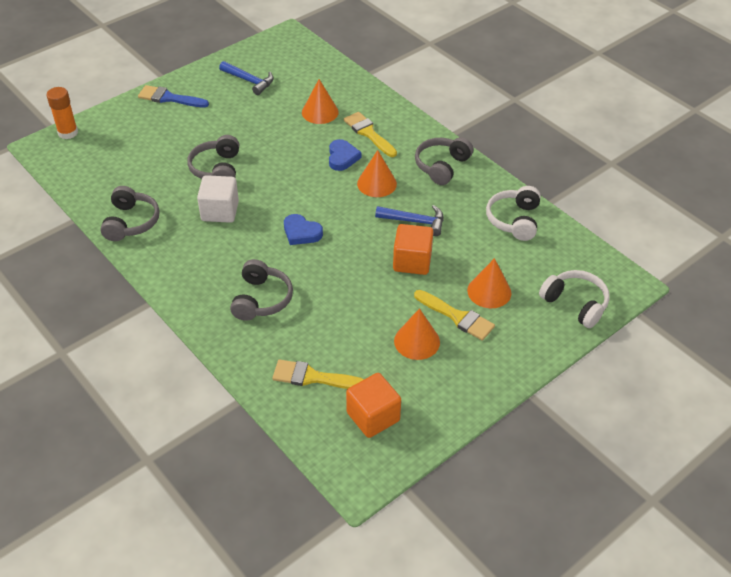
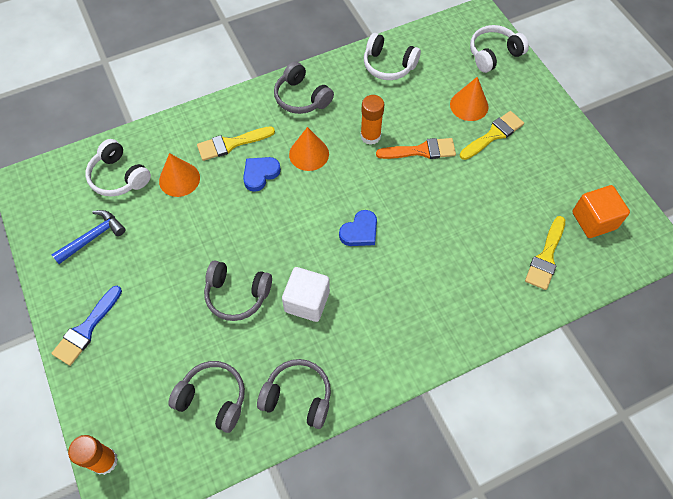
camera: 75 degrees left, 15 degrees up
(261, 299) = (443, 283): grey headphones -> grey headphones (213, 399)
(310, 80) = (119, 176): none -> white headphones
(342, 157) = (260, 174): blue heart -> blue heart turned 60 degrees counterclockwise
(412, 261) = (421, 151): orange cube -> orange brush
(415, 221) = (370, 136): blue hammer -> orange glue stick
(417, 341) = (516, 170): orange cone -> none

